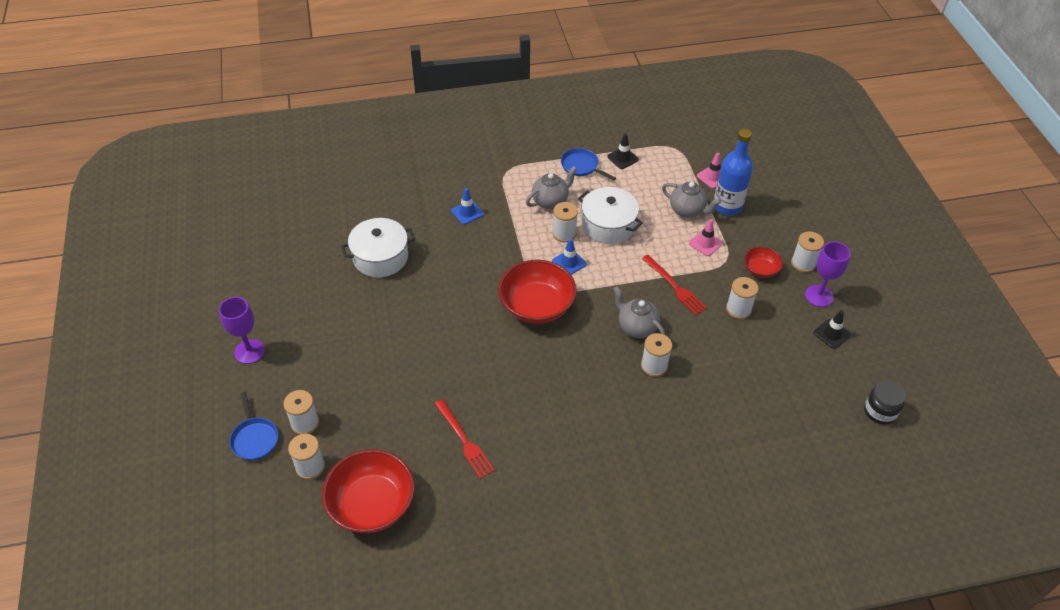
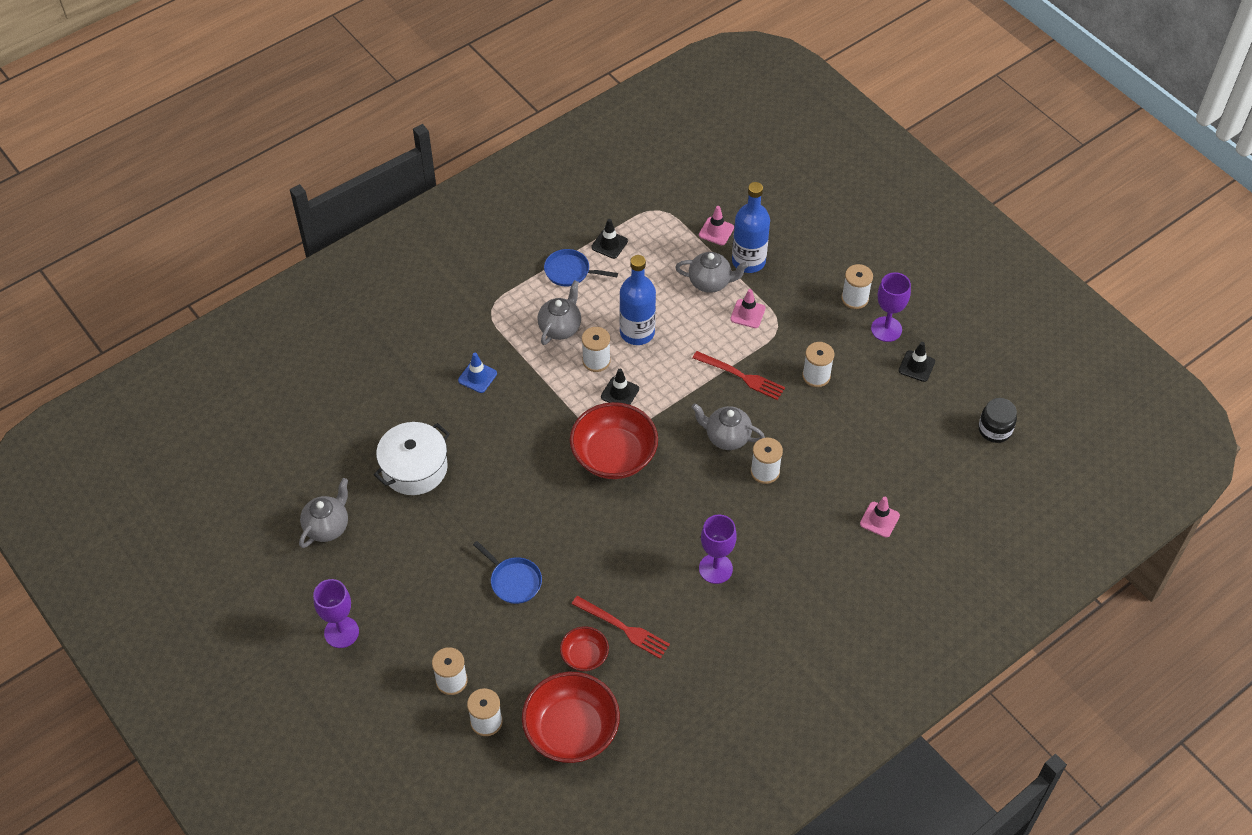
camera: 25 degrees left, 5 degrees up
(254, 438) = (410, 719): blue pan -> blue pan (513, 581)
(291, 273) = (327, 527): none -> grey teapot
(568, 425) = (715, 568): none -> purple goblet
(569, 263) = (620, 393): blue traffic cone -> black traffic cone
(608, 225) = (637, 332): white pot -> blue bottle
(734, 444) = (879, 519): none -> pink traffic cone
(760, 270) = (816, 322): red bowl -> red bowl (584, 656)

